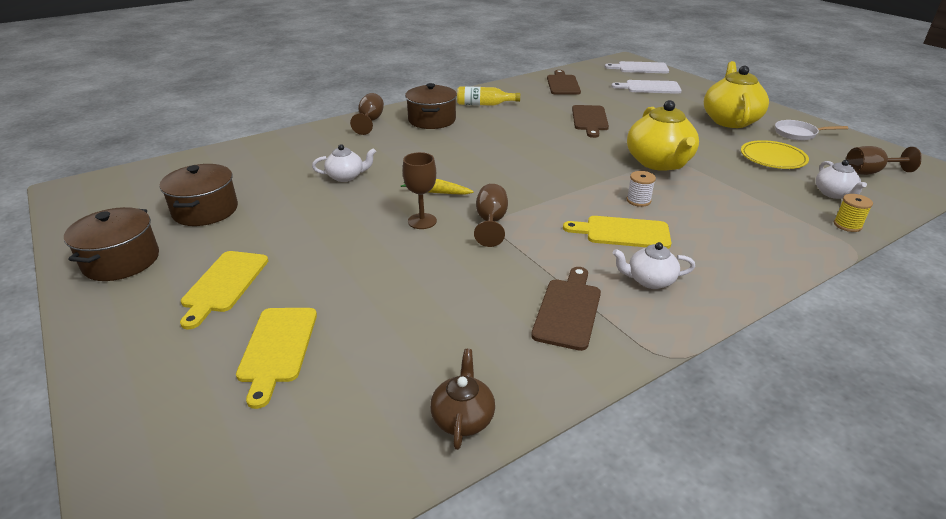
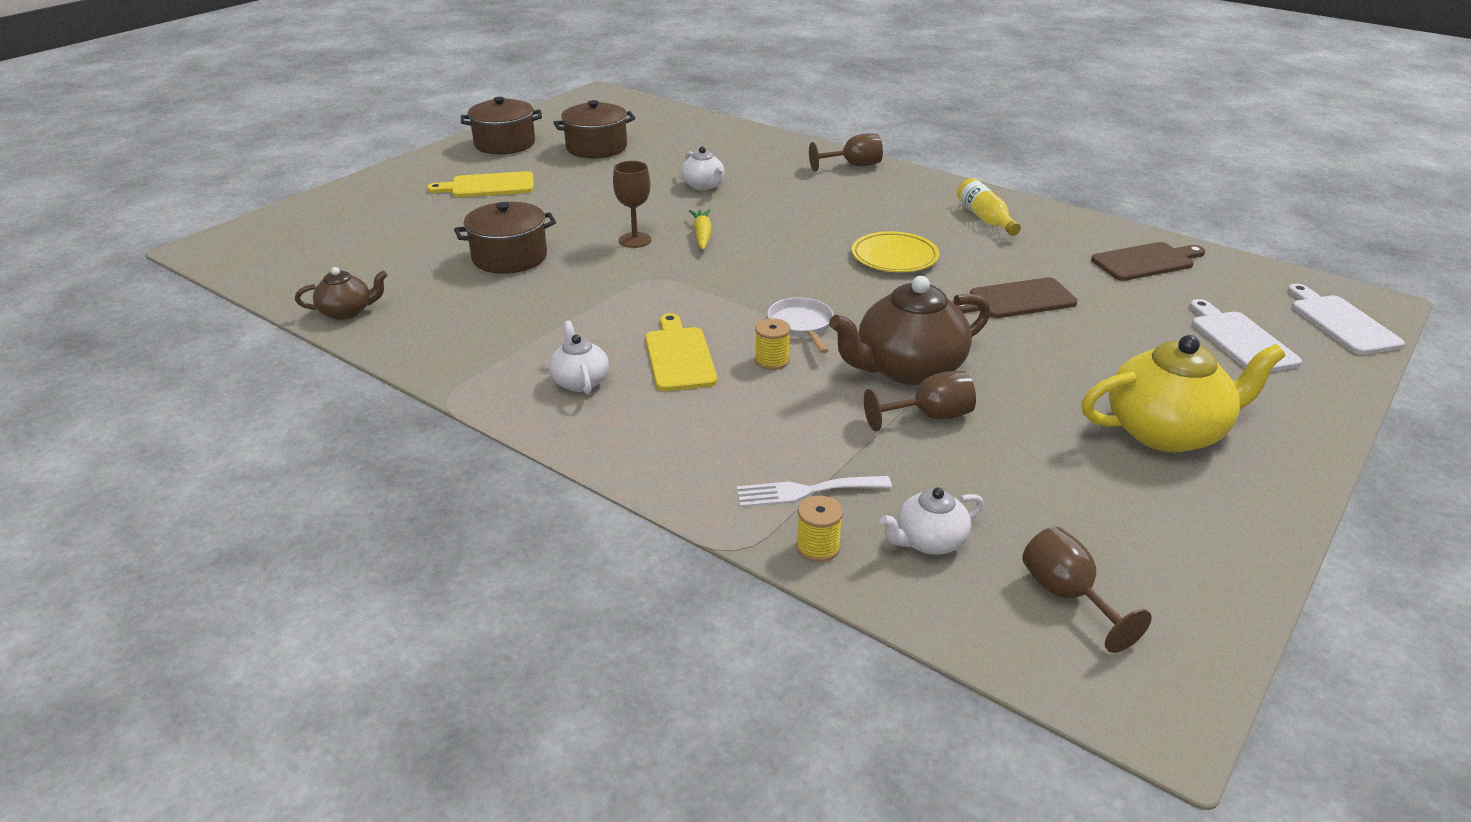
camera: 70 degrees right, 0 degrees up
(277, 348) = (413, 226): yellow cutting board -> none
(432, 120) = (894, 197): brown pot -> brown pot (509, 257)
(491, 222) = (654, 275): brown goblet -> brown goblet (929, 417)
(568, 310) = (505, 339): brown cutting board -> none
(638, 200) = (772, 361): white spool -> yellow spool
(659, 163) = (908, 369): yellow teapot -> brown teapot
(772, 158) = (1027, 478): yellow plate -> yellow plate (894, 257)
(792, 218) = (805, 491): none -> white fork
(798, 134) = (1185, 513): white pan -> white pan (801, 326)

